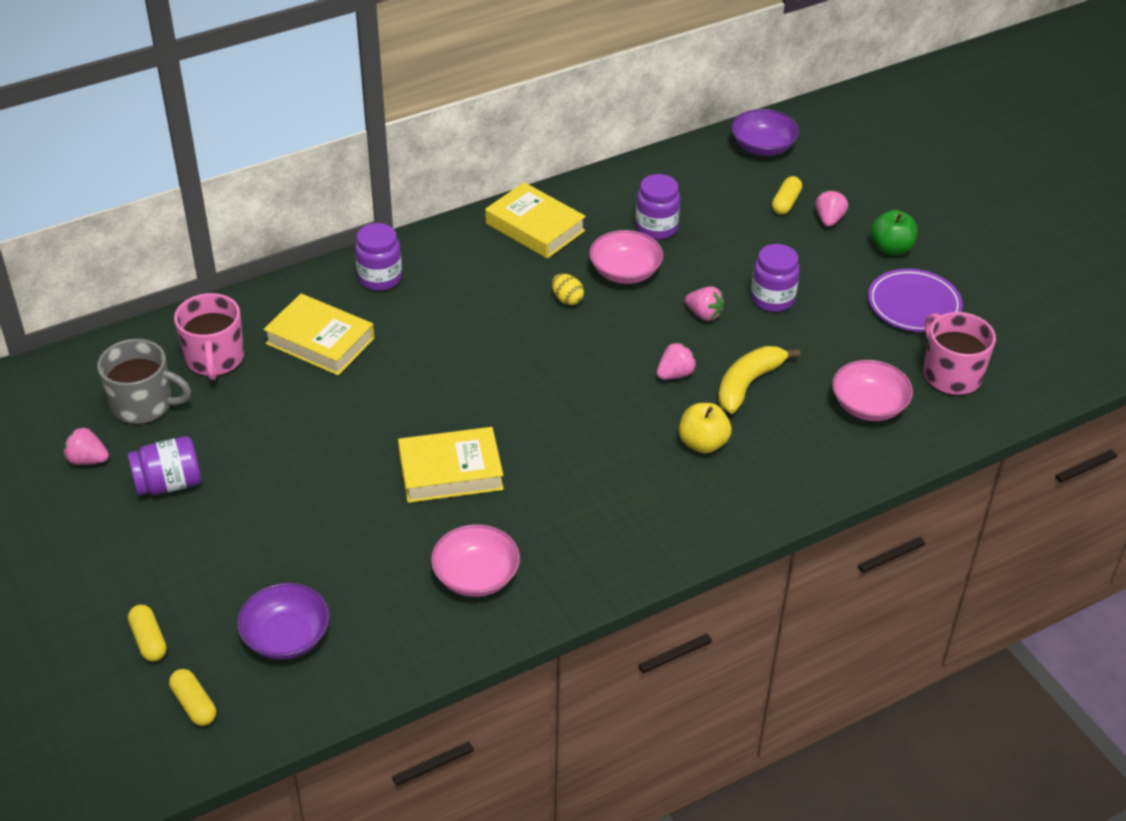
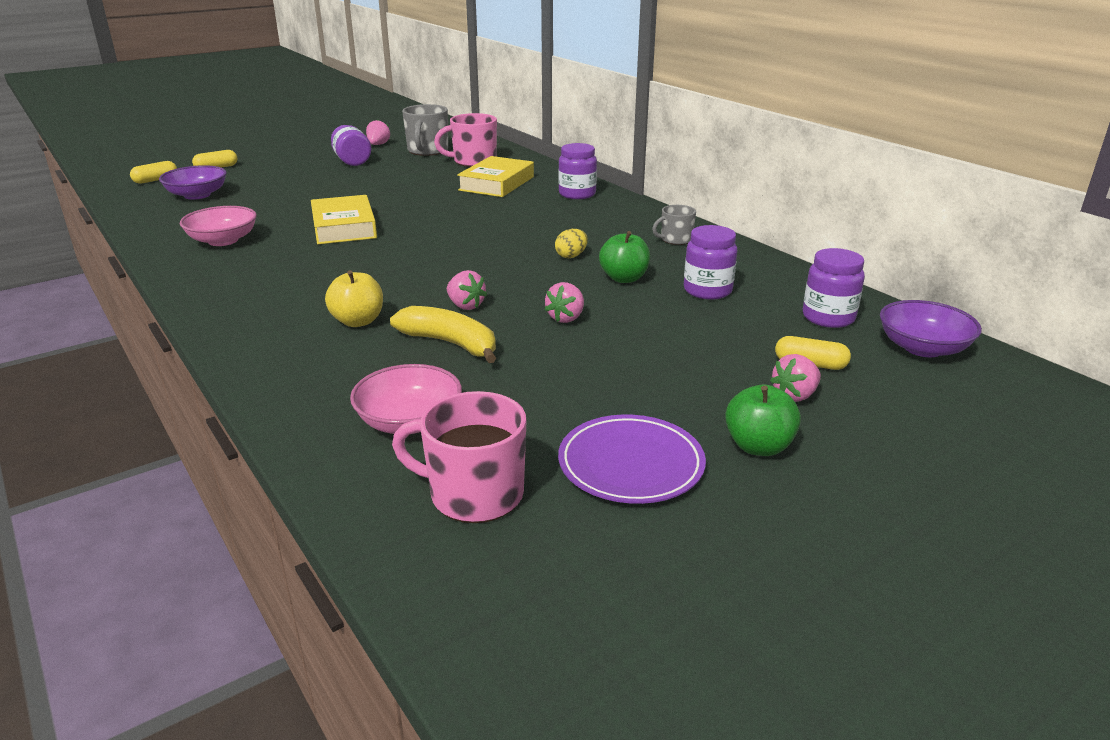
camera: 85 degrees right, 15 degrees down
(535, 227) = (675, 239): yellow book -> grey mug
(625, 272) = (624, 278): pink bowl -> green apple
(772, 299) = (606, 356): purple jar -> purple jar (828, 318)
(829, 219) = (795, 395): pink strawberry -> pink strawberry turned 135 degrees clockwise
(951, 375) = (474, 494): pink mug -> pink mug turned 135 degrees counterclockwise

